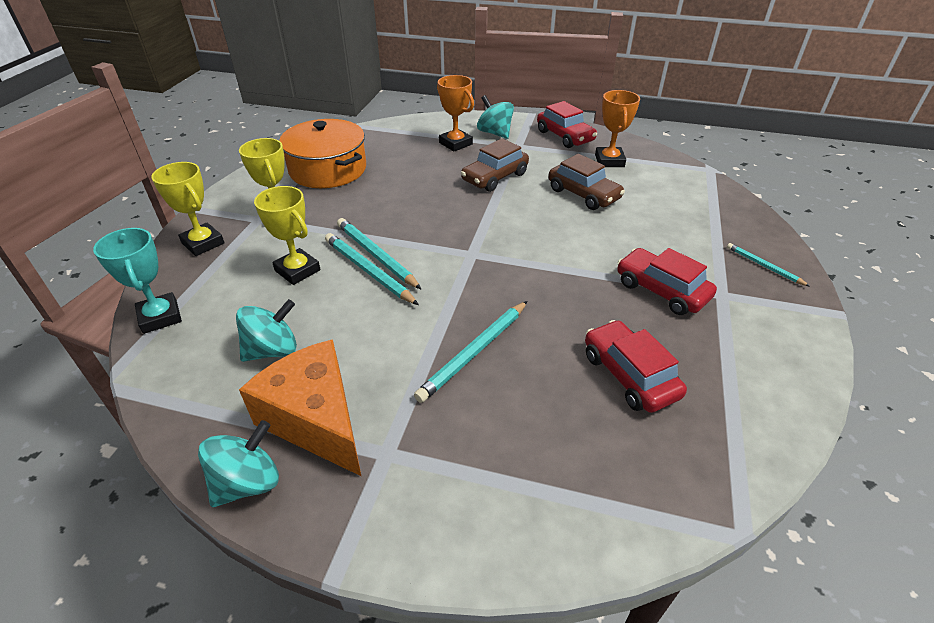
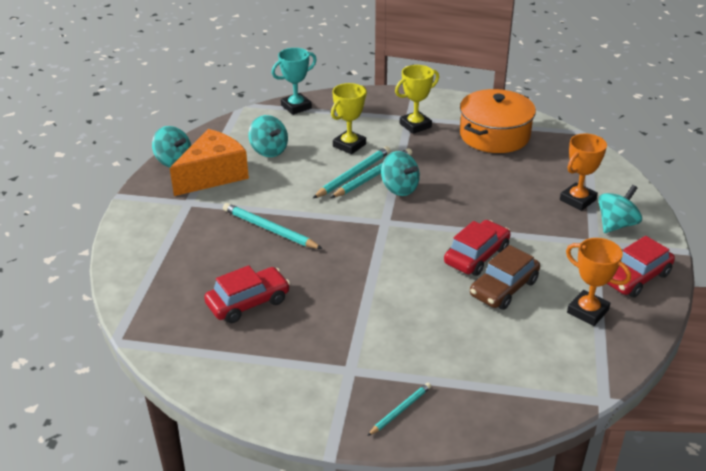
camera: 85 degrees right, 5 degrees down
(203, 243) = (374, 103): yellow trophy -> none
(409, 238) = (399, 188): none -> turquoise spinning top
(495, 177) = (516, 228): brown car -> none
(609, 161) = (587, 311): orange trophy -> orange trophy turned 45 degrees clockwise
(661, 290) = (350, 330): red car -> red car (476, 256)

